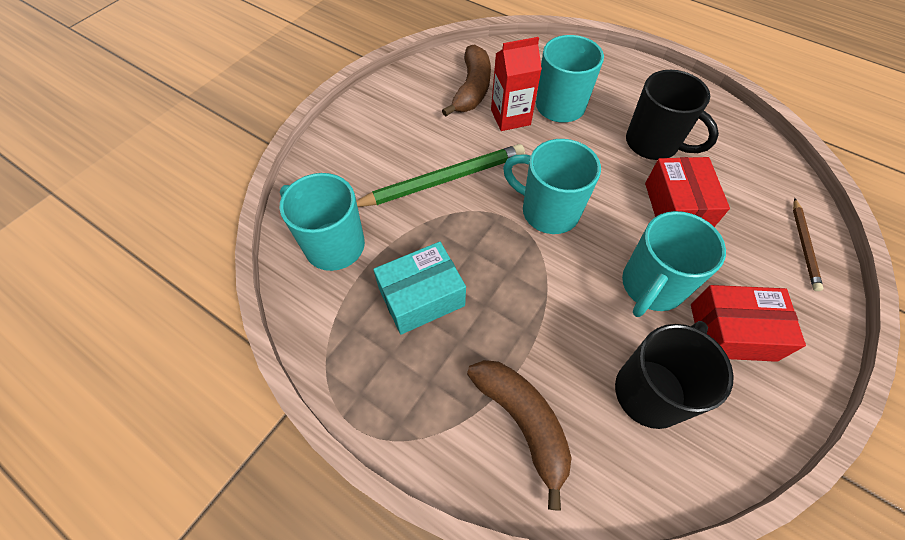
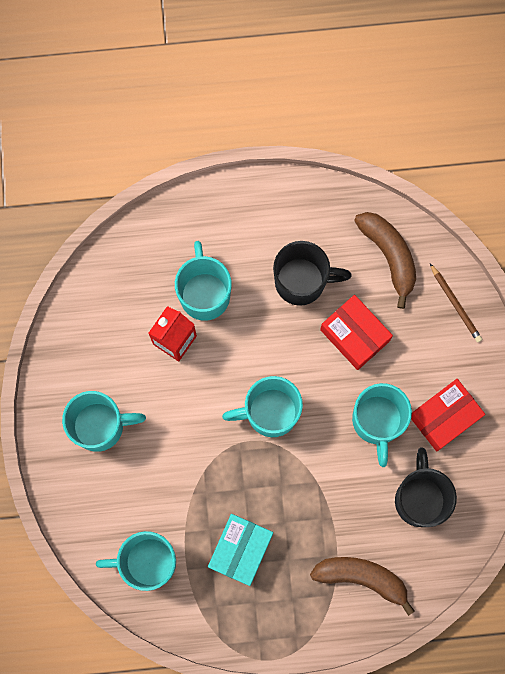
camera: 40 degrees left, 20 degrees up
(399, 131) = (100, 426): none -> turquoise mug
(443, 180) = (174, 445): green pencil -> none
(472, 89) = (119, 332): brown banana -> brown banana (389, 255)

